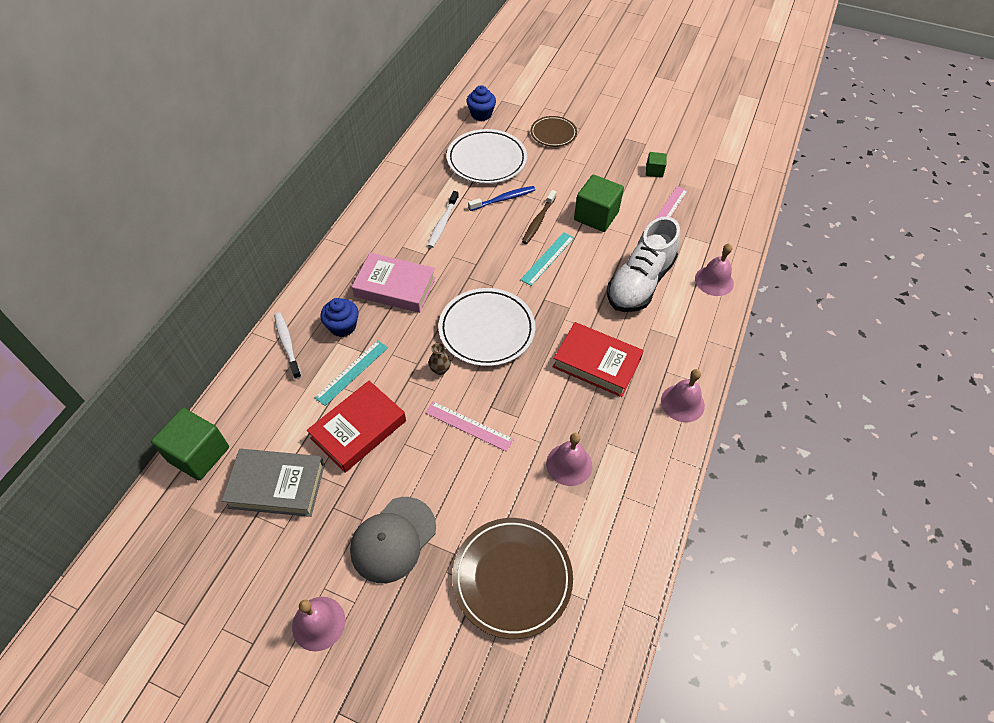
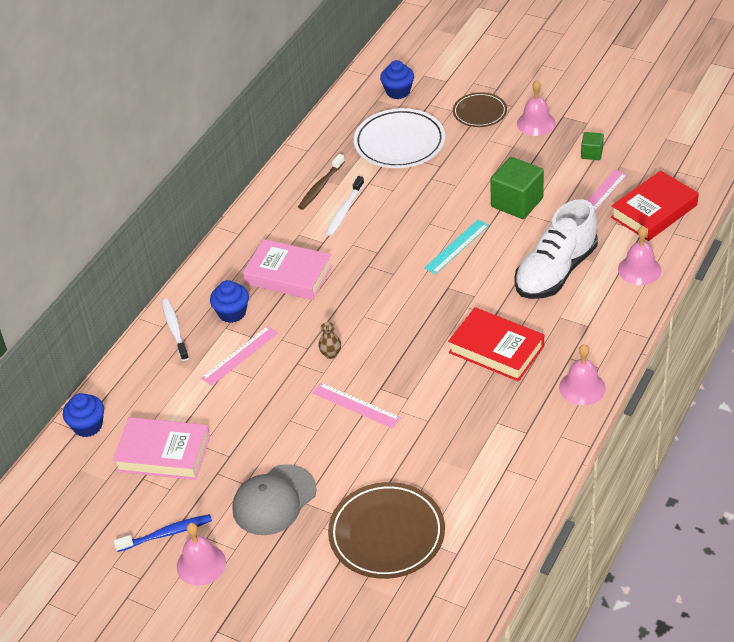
camera: 10 degrees right, 10 degrees down
(199, 454) = (88, 426): green cube -> blue cupcake
(277, 486) = (163, 454): grey book -> pink book
(352, 372) = (240, 355): turquoise ruler -> pink ruler
(358, 429) = (244, 407): red book -> red book (654, 211)
(487, 330) = (383, 317): white plate -> none
(503, 199) = (414, 185): blue toothbrush -> blue toothbrush (166, 534)
(538, 221) = (451, 208): brown toothbrush -> brown toothbrush (320, 187)
(569, 464) = (455, 441): pink bell -> pink bell (536, 123)

